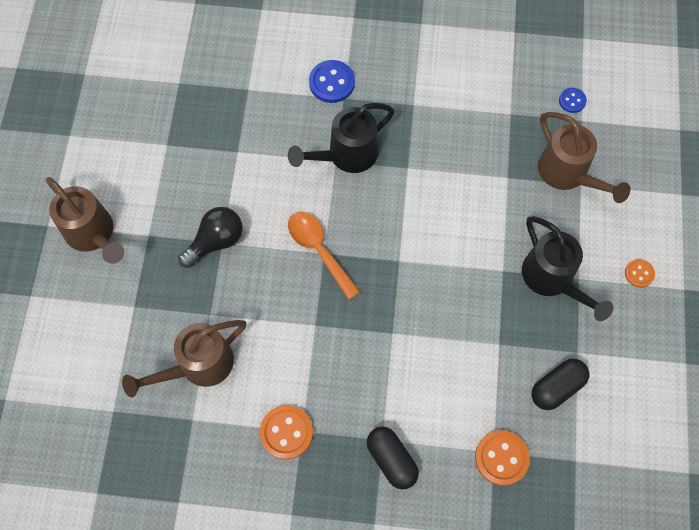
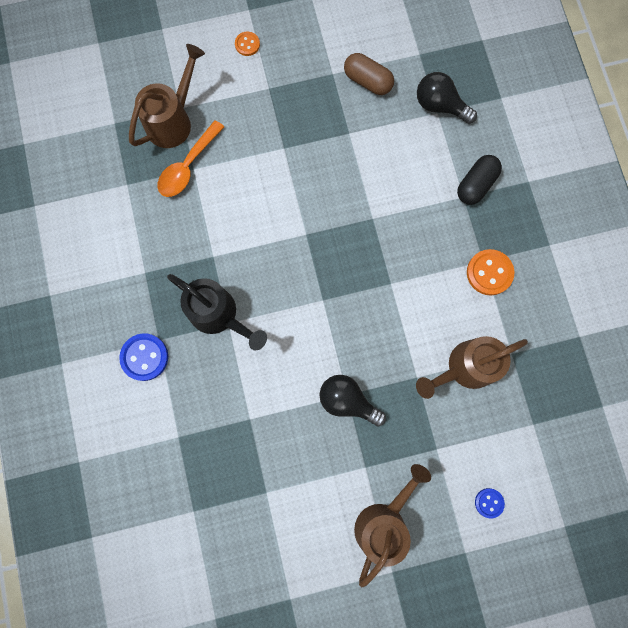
camera: 110 degrees left, 10 degrees up
(199, 365) = (465, 367): brown watering can -> brown watering can turned 120 degrees clockwise
(319, 250) = (321, 305): orange spoon -> orange spoon (188, 166)
(501, 458) = (440, 106): orange button -> black light bulb
(552, 279) = (277, 108): black watering can -> none
(557, 387) = (367, 81): black capsule -> brown capsule
(572, 101) = (96, 136): blue button -> blue button (489, 503)

